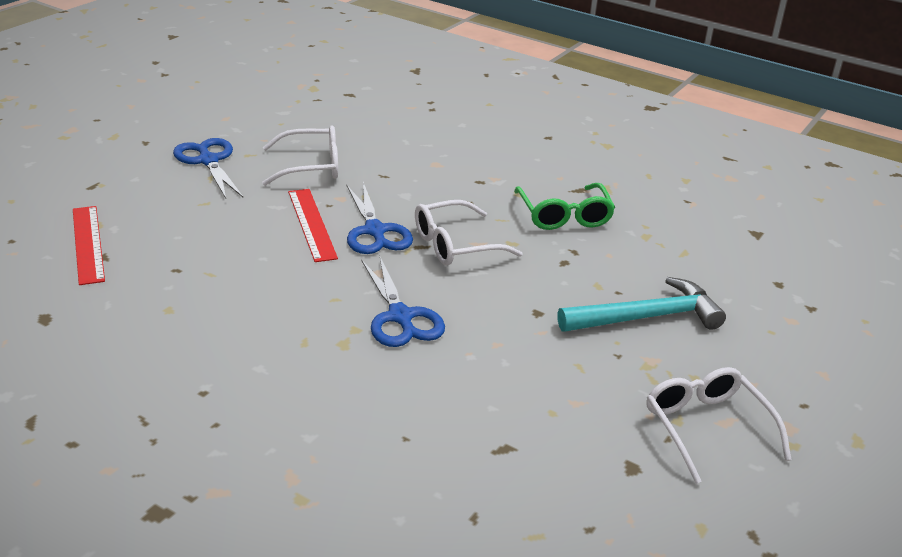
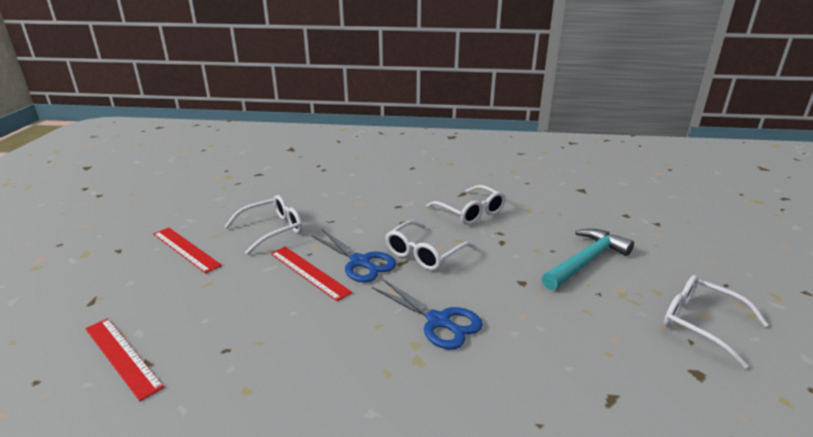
camera: 25 degrees left, 5 degrees down
(208, 161) = (186, 249): blue scissors -> red ruler
(564, 216) = (471, 212): green glasses -> white glasses

